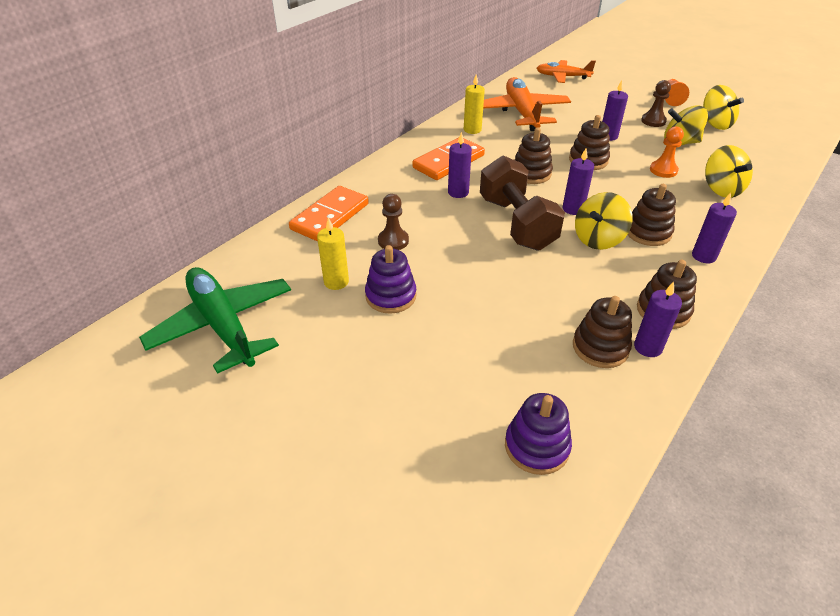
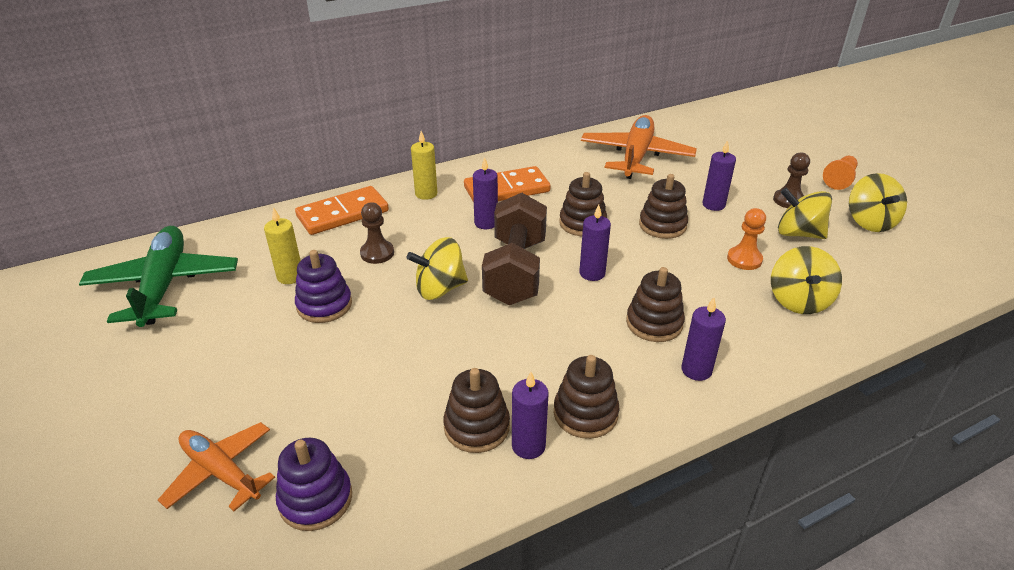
camera: 25 degrees right, 5 degrees down
(472, 130) = (563, 162): yellow candle -> yellow candle (426, 194)
(562, 77) = (723, 127): orange plane -> orange plane (221, 472)
(598, 239) = (588, 313): yellow spinning top -> yellow spinning top (440, 289)

